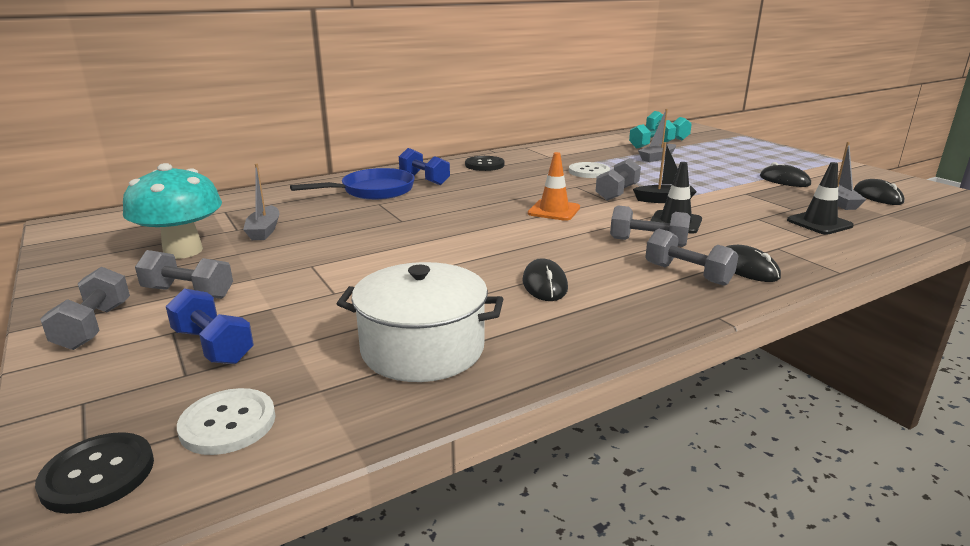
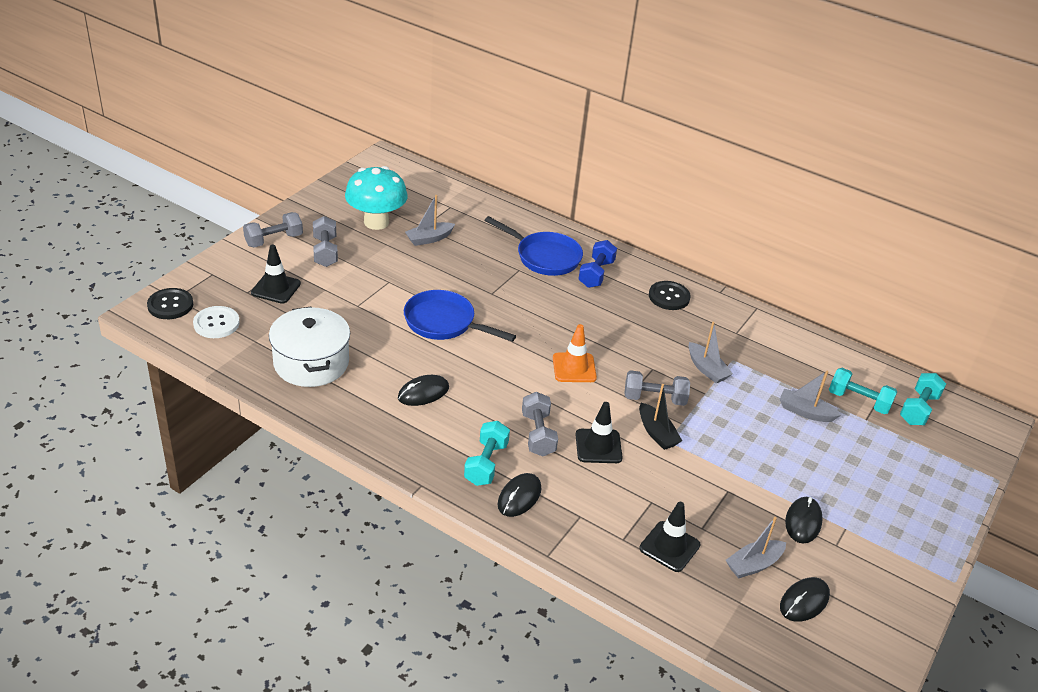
camera: 60 degrees right, 15 degrees up
(213, 346) = (276, 288): blue dumbbell -> black traffic cone
(426, 251) = (444, 323): none -> blue pan
(589, 172) = (706, 369): white button -> grey boat
(687, 274) = (486, 463): grey dumbbell -> turquoise dumbbell

